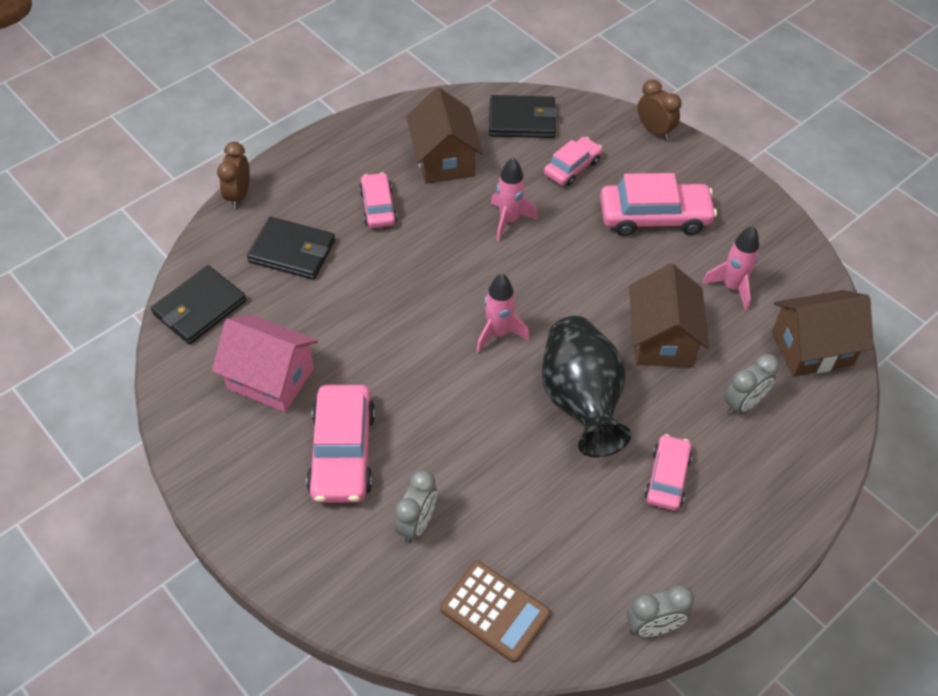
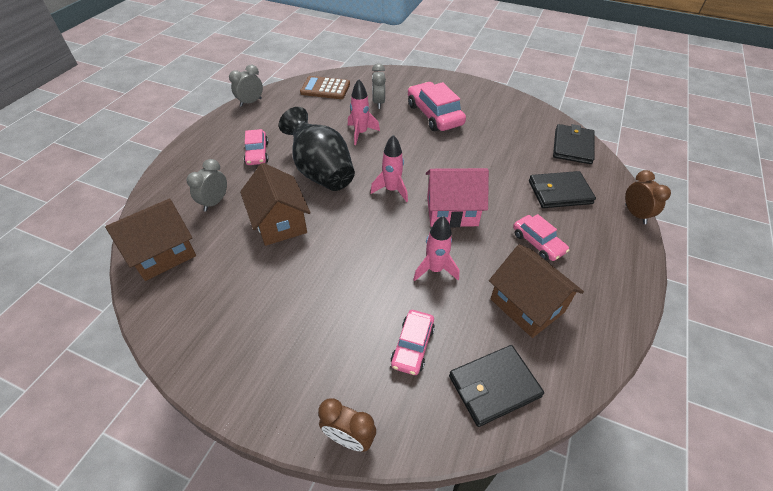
camera: 155 degrees right, 5 degrees down
(271, 378) = (499, 130): pink house -> pink house (452, 211)
(654, 217) = (315, 321): pink car -> none
(732, 287) = (232, 280): pink rocket -> pink rocket (361, 133)

